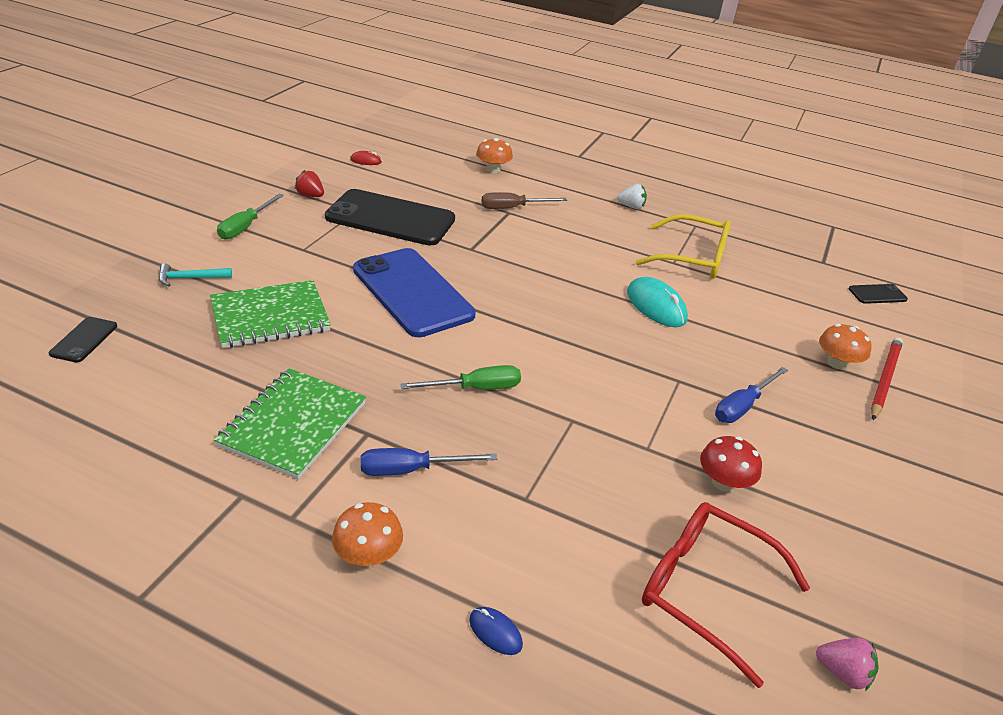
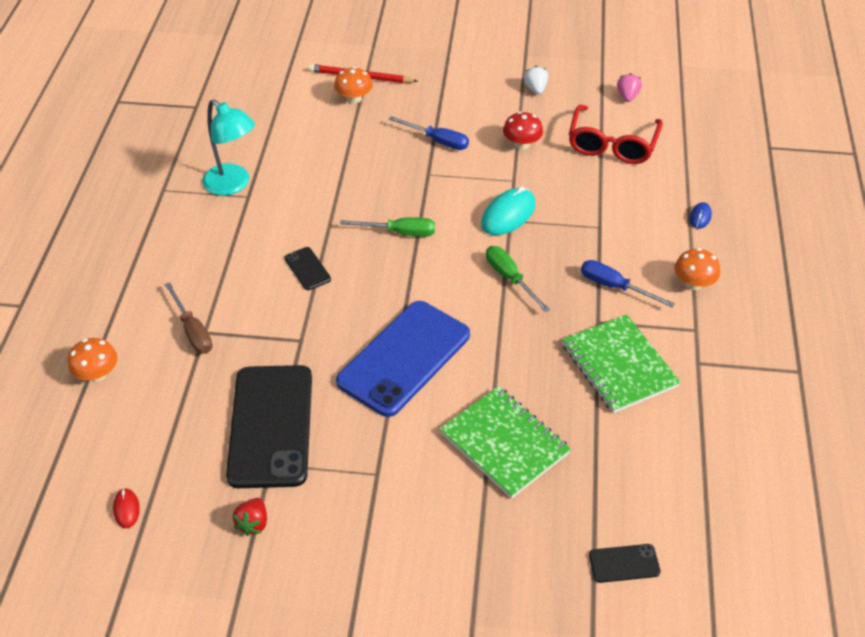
camera: 105 degrees left, 10 degrees up
(190, 278) = (484, 540): turquoise hammer -> none
(245, 227) = (359, 549): green screwdriver -> green screwdriver (400, 232)
(293, 424) = (619, 365): green notebook -> green notebook turned 60 degrees clockwise
(411, 470) = (614, 287): blue screwdriver -> blue screwdriver turned 150 degrees clockwise
(631, 206) = (142, 240): white strawberry -> white strawberry (535, 89)
(656, 306) = (331, 198): turquoise mouse -> turquoise mouse (508, 214)
(692, 258) = (233, 185): yellow glasses -> turquoise lamp
(877, 294) = (237, 77): black phone -> black phone (307, 269)

